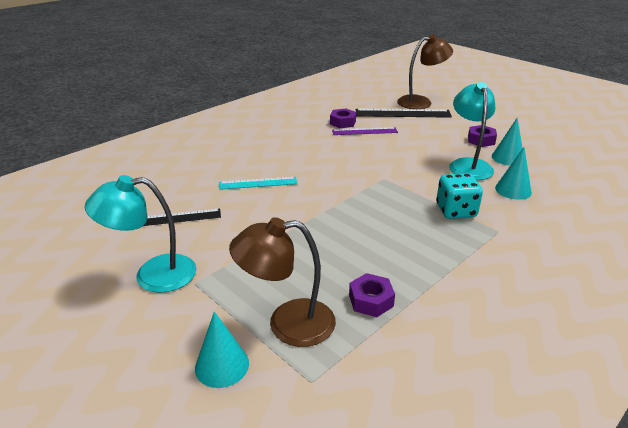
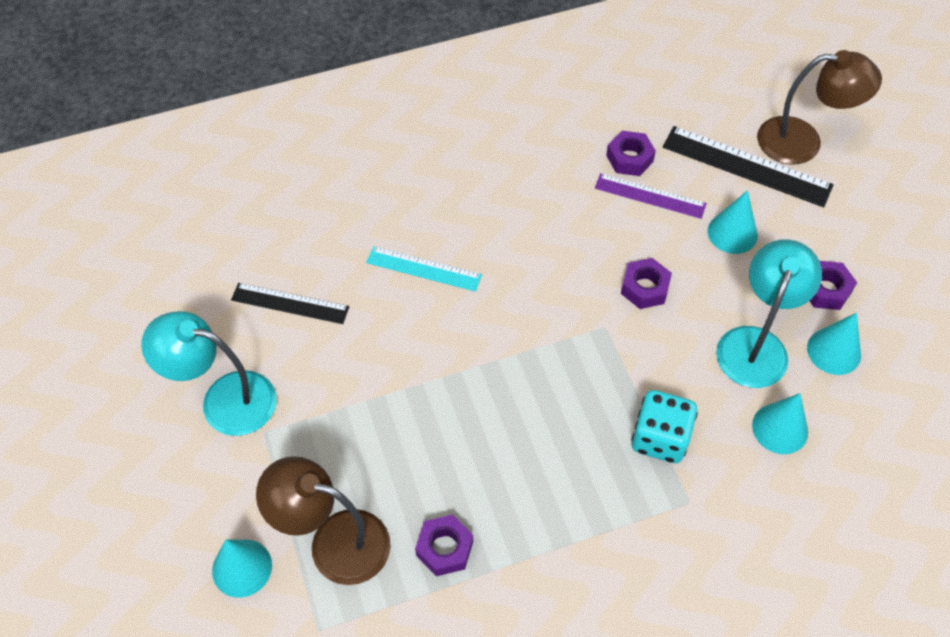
camera: 25 degrees right, 25 degrees up
(392, 160) = (644, 288): none -> purple nut
(417, 133) = (732, 233): none -> turquoise cone

